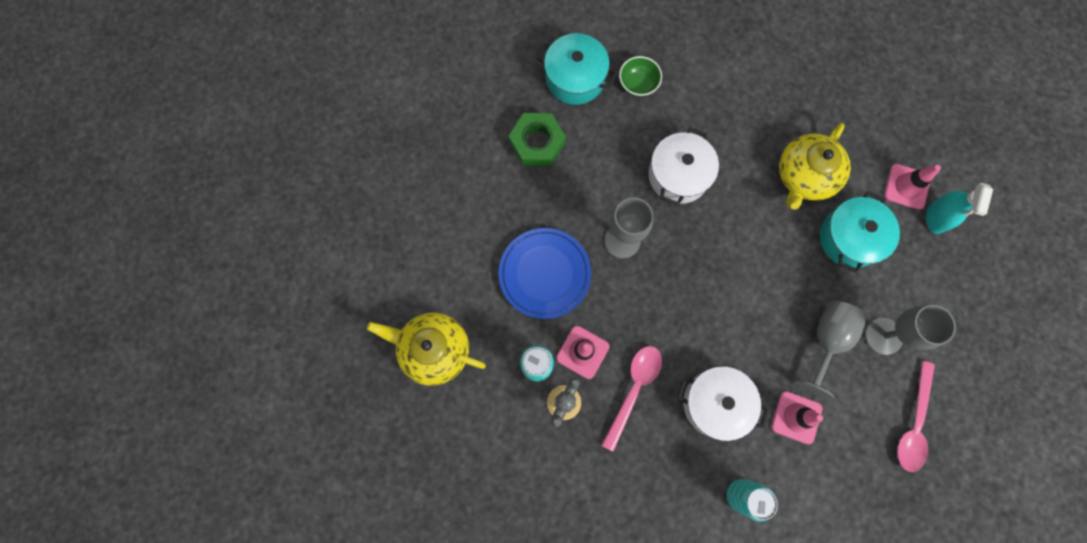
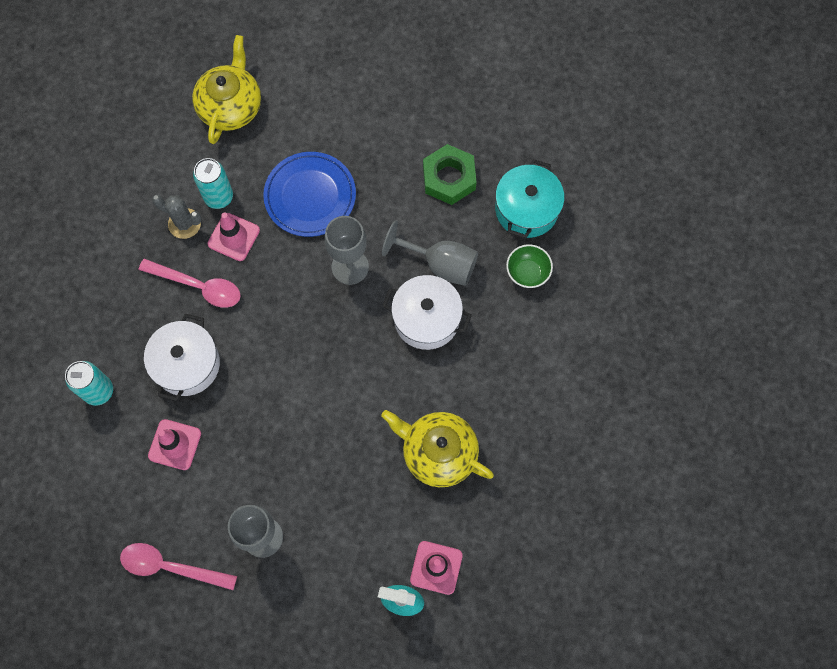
camera: 85 degrees right, 5 degrees down
(827, 340) = (255, 476): grey goblet -> grey goblet (440, 264)
(849, 238) = (370, 501): turquoise pot -> none

